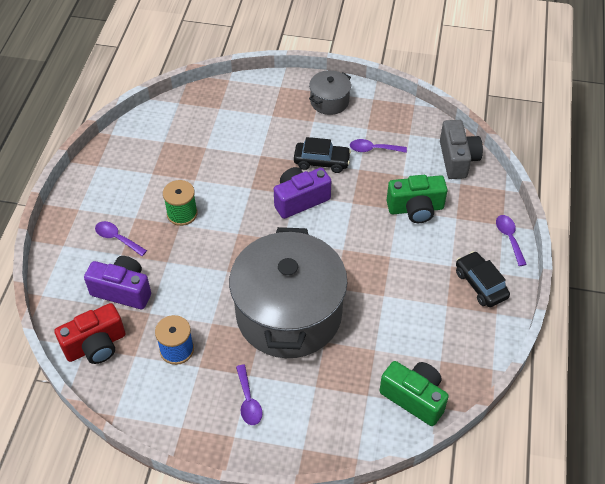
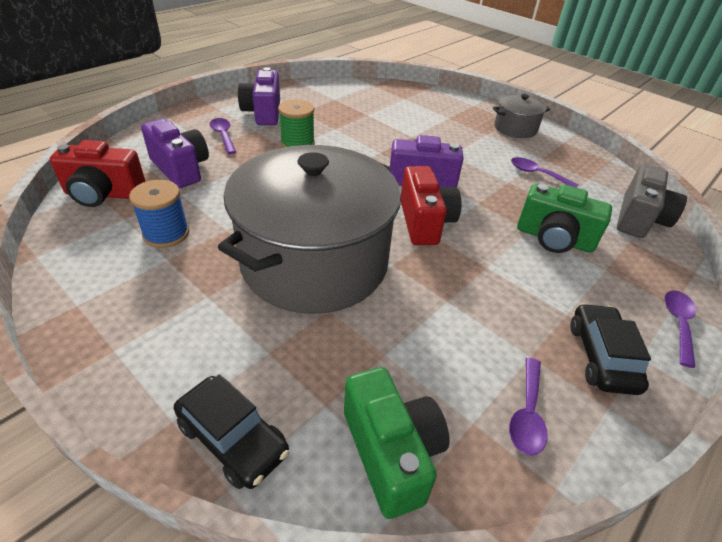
camera: 30 degrees right, 10 degrees down
(121, 193) = (263, 113): none -> purple camera
(248, 401) = (175, 321): purple spoon -> purple spoon (527, 413)
(321, 162) = (471, 162): black car -> black car (233, 439)
(330, 241) = (425, 222): none -> red camera

